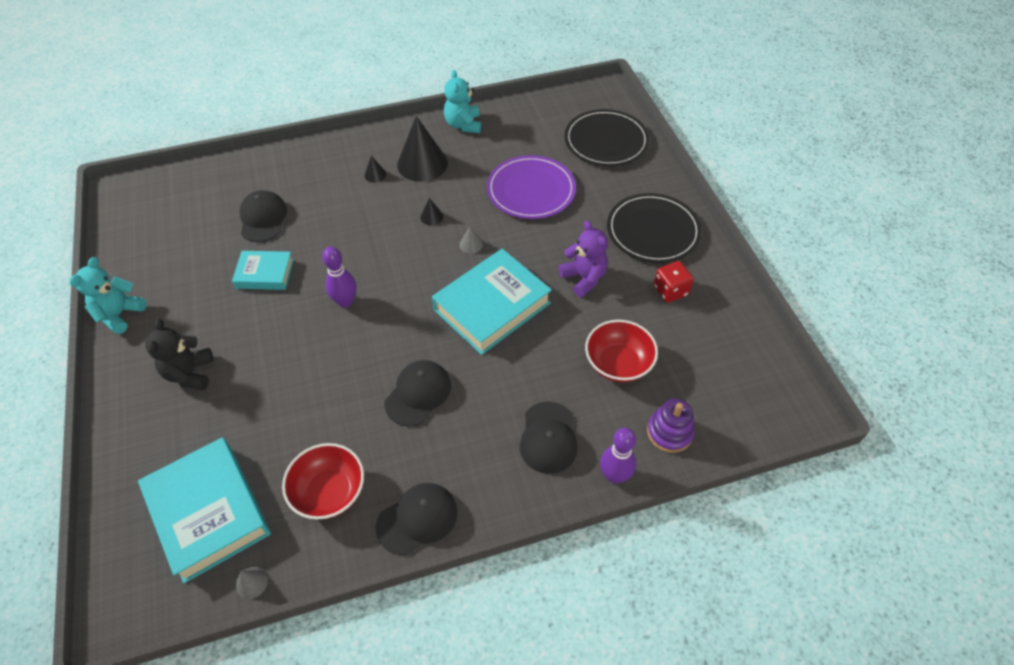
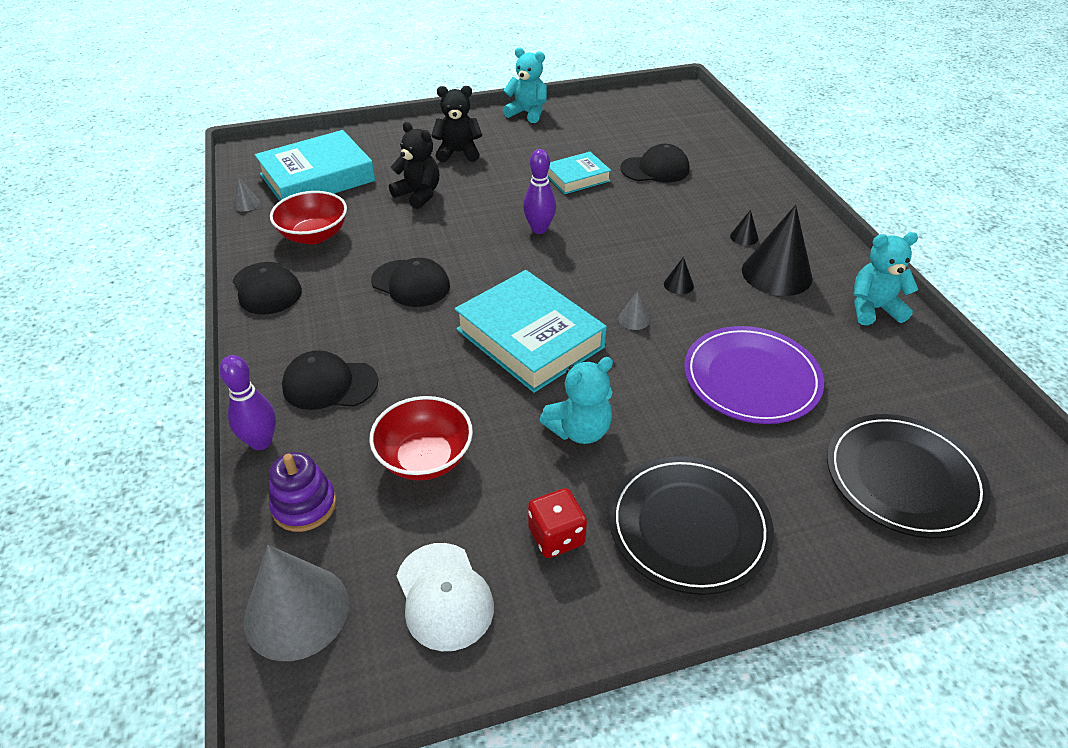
camera: 90 degrees right, 10 degrees down
(265, 274) = (577, 178): turquoise book -> turquoise book turned 60 degrees clockwise
(268, 403) = (418, 195): none -> black teddy bear
(584, 278) = (579, 430): purple teddy bear -> turquoise teddy bear
(722, 344) = (444, 596): none -> white cap
(749, 421) = (296, 611): none -> grey cone

